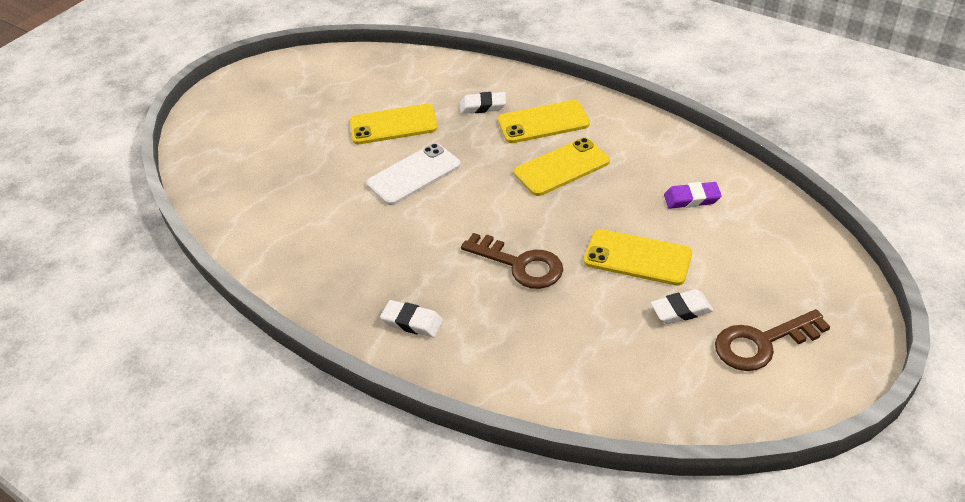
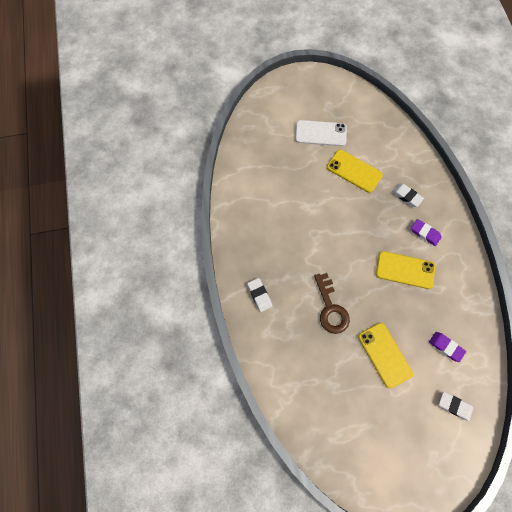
camera: 40 degrees right, 25 degrees up
(414, 174) = (334, 212): white phone -> white phone (320, 133)
(543, 122) = (425, 233): yellow phone -> purple eraser
(681, 310) = (373, 401): white eraser -> white eraser (454, 406)
(762, 343) = (389, 452): brown key -> none

